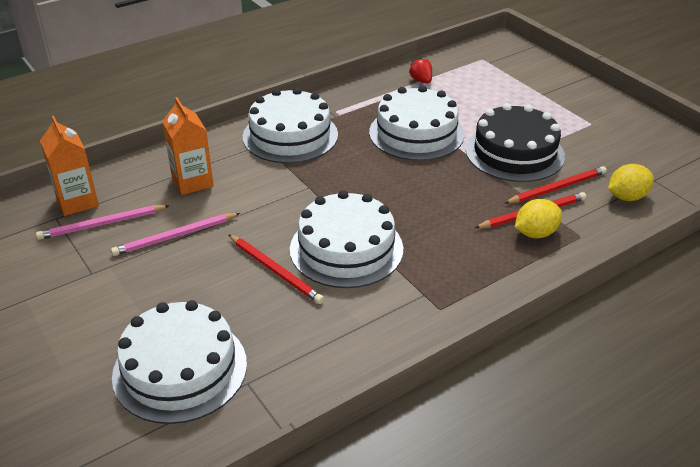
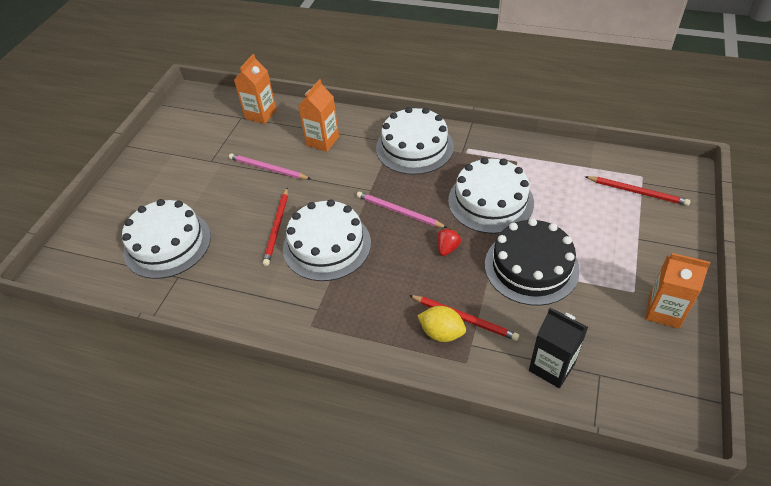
camera: 55 degrees right, 10 degrees up
(102, 224) = (251, 136): pink pencil -> pink pencil (399, 212)
(421, 81) = (562, 163): red strawberry -> red strawberry (447, 248)
(557, 188) = (514, 316): red pencil -> red pencil (637, 192)
(623, 122) = (664, 311): none -> orange carton
(627, 197) = (551, 367): yellow lemon -> black carton

